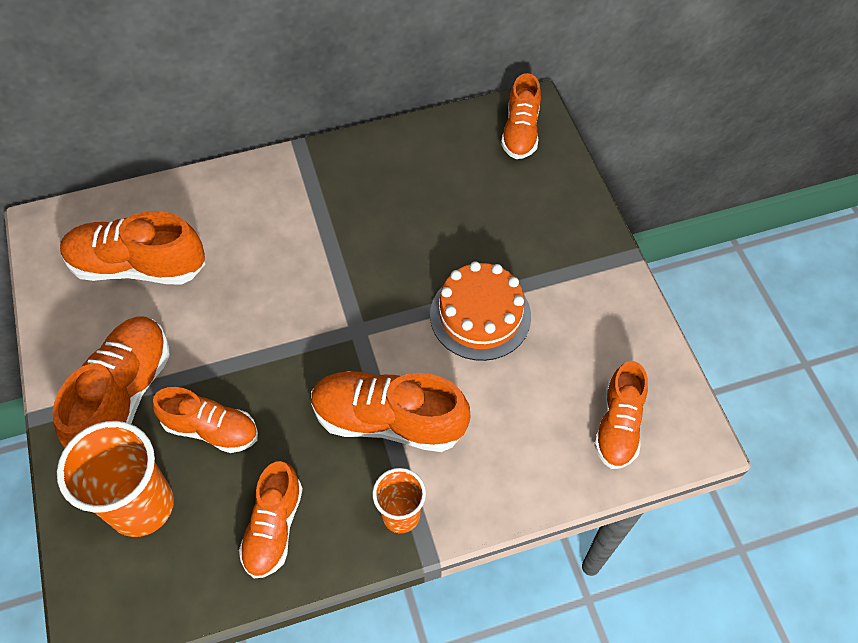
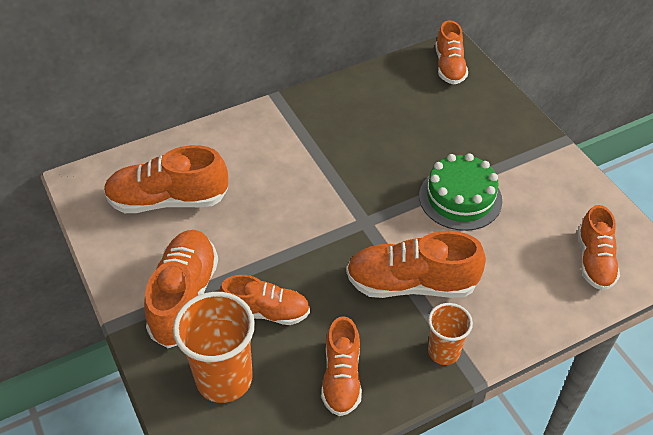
camera: 10 degrees left, 10 degrees down
(480, 315) = (460, 198): orange cake -> green cake

